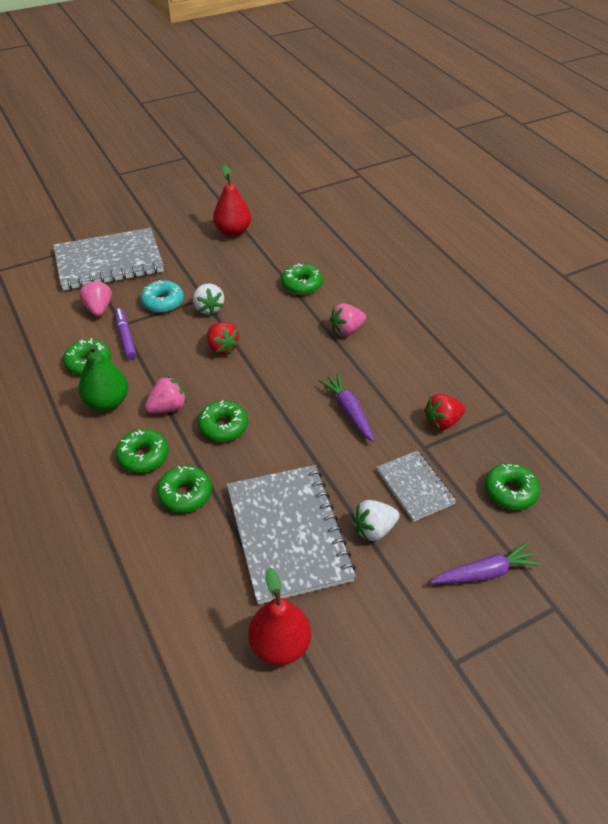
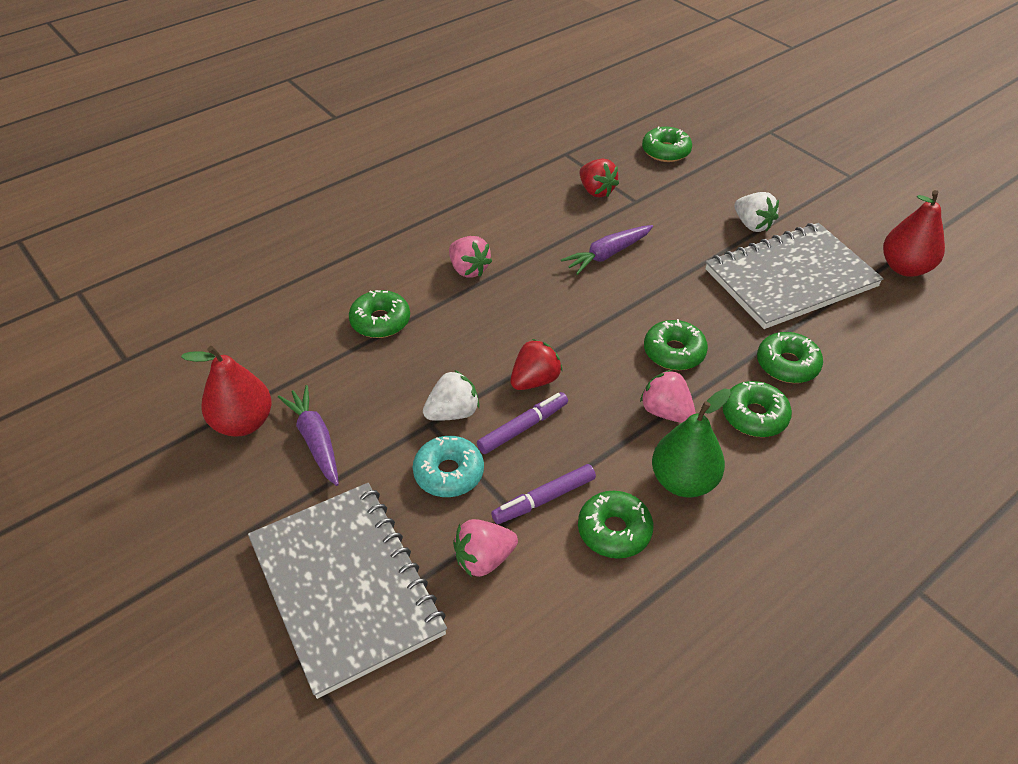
camera: 100 degrees left, 0 degrees up
(183, 336) = (523, 427): none -> purple marker
(414, 487) = (689, 204): grey notebook -> none
(485, 572) = (759, 163): purple carrot -> purple carrot (315, 440)

